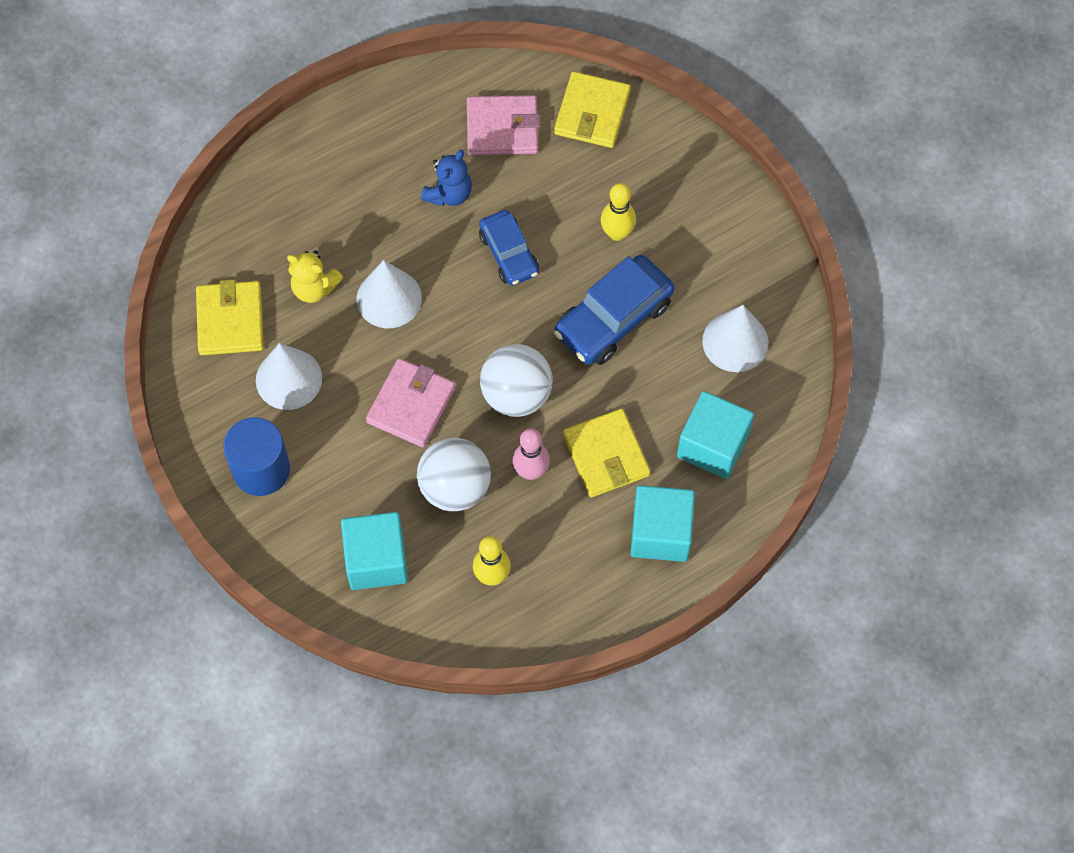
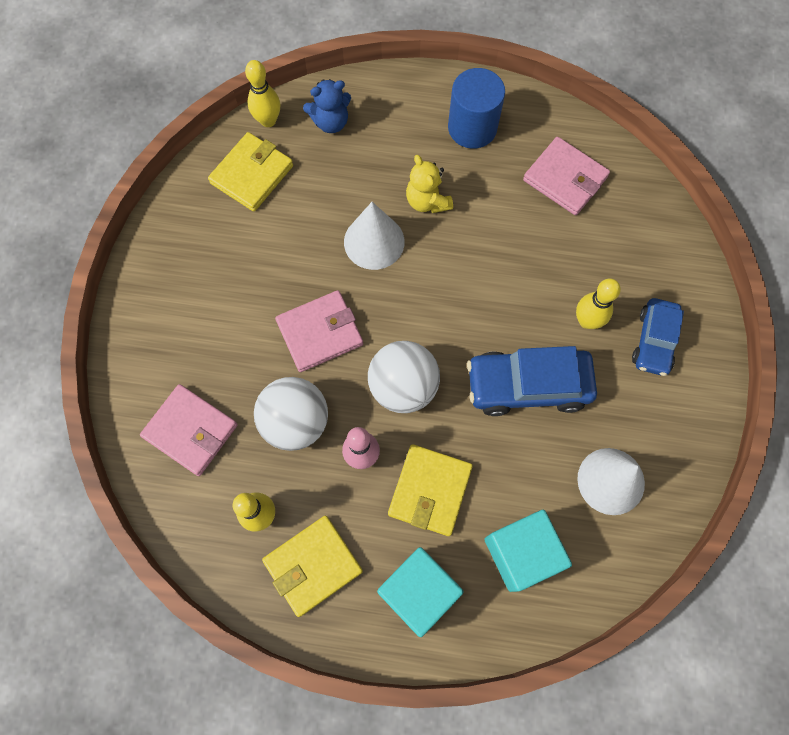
camera: 40 degrees right, 5 degrees up
(200, 264) = (268, 120): none -> yellow bowling pin
(261, 469) = (175, 296): blue cylinder -> blue cylinder (472, 128)
(288, 379) = (253, 246): white cone -> none
(314, 288) = (329, 194): yellow teddy bear -> yellow teddy bear (427, 201)
(376, 560) = (191, 431): turquoise cube -> pink wallet
(449, 193) = (484, 198): blue teddy bear -> blue teddy bear (330, 122)
(509, 254) = (490, 275): blue car -> blue car (654, 341)
(592, 113) = (644, 215): yellow wallet -> yellow wallet (313, 565)

